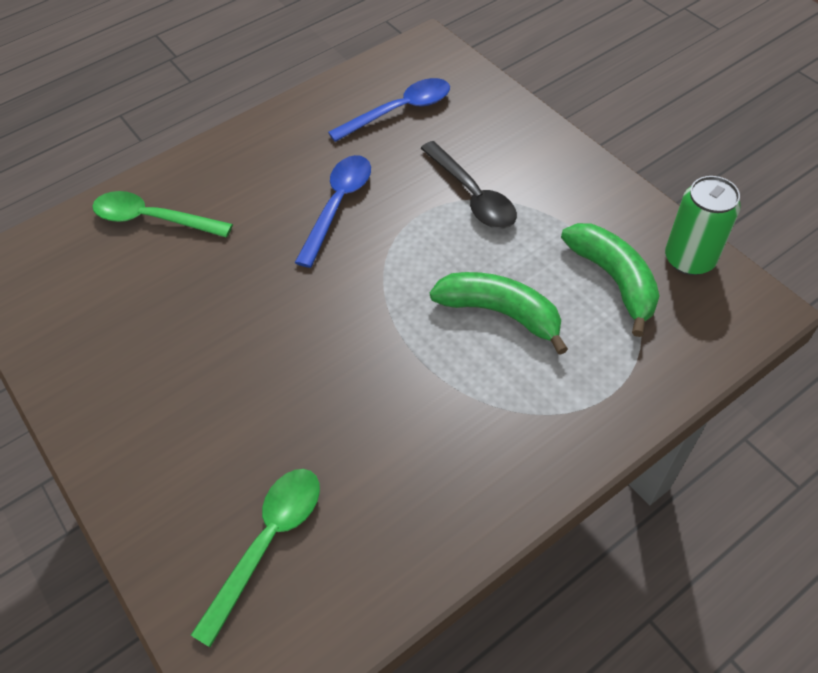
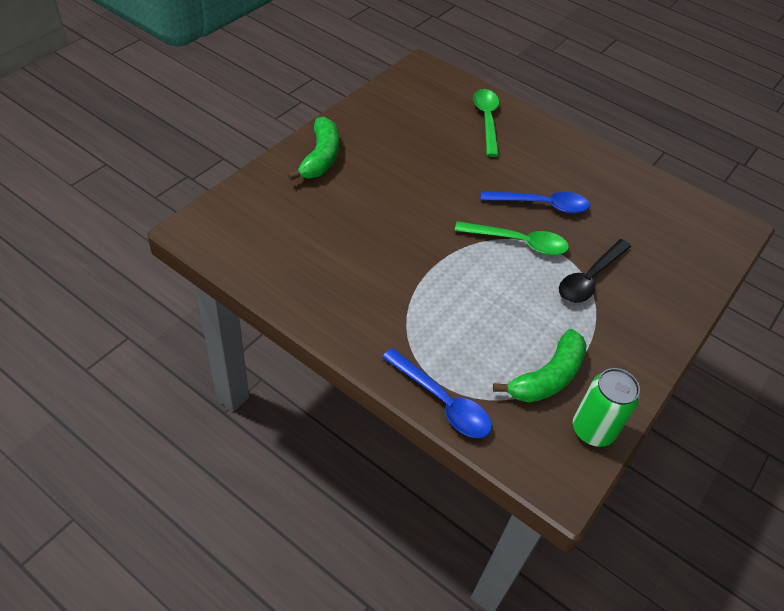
camera: 65 degrees right, 5 degrees down
(268, 542) = (281, 221): green spoon -> green spoon (519, 242)
(400, 111) = (653, 223): blue spoon -> blue spoon (442, 402)
(500, 312) = (486, 309): green banana -> green banana (320, 158)

